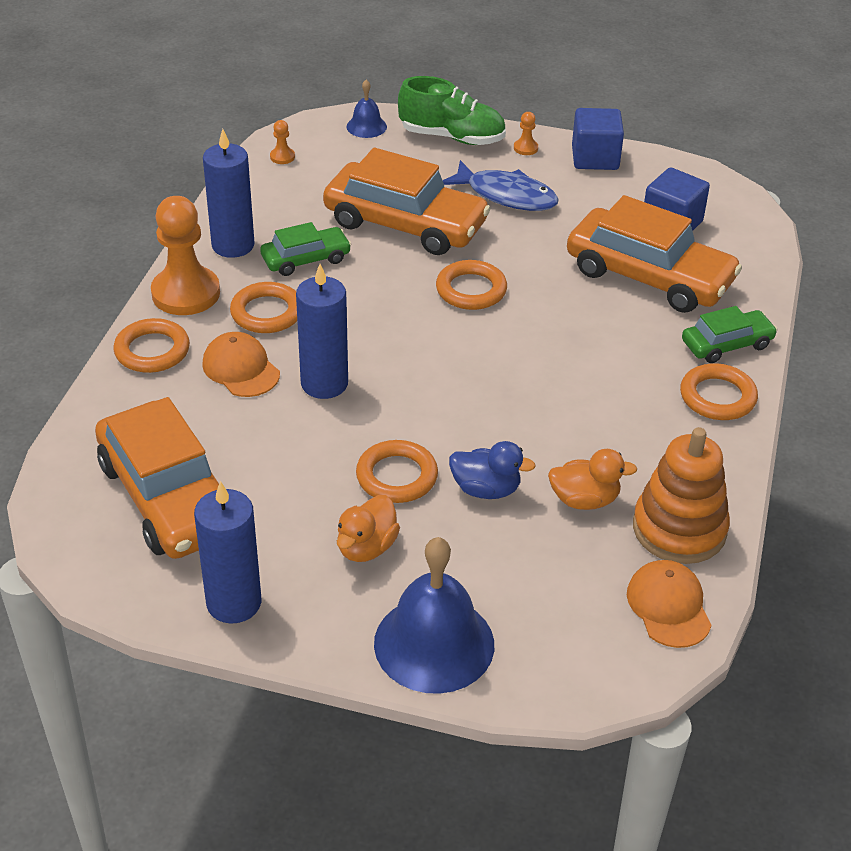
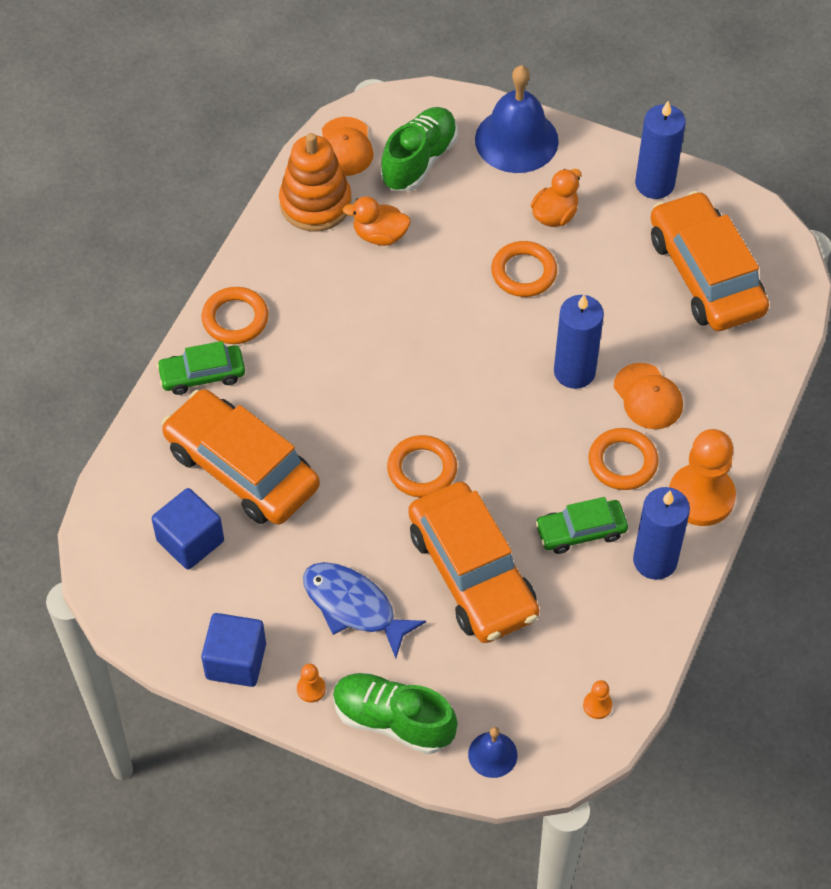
camera: 170 degrees left, 15 degrees up
(152, 351) = (729, 427): orange ring -> none
(405, 224) = (472, 573): orange car -> orange car turned 150 degrees counterclockwise
(486, 489) = (455, 253): blue duck -> none
(562, 599) = (419, 160): none -> green shoe

